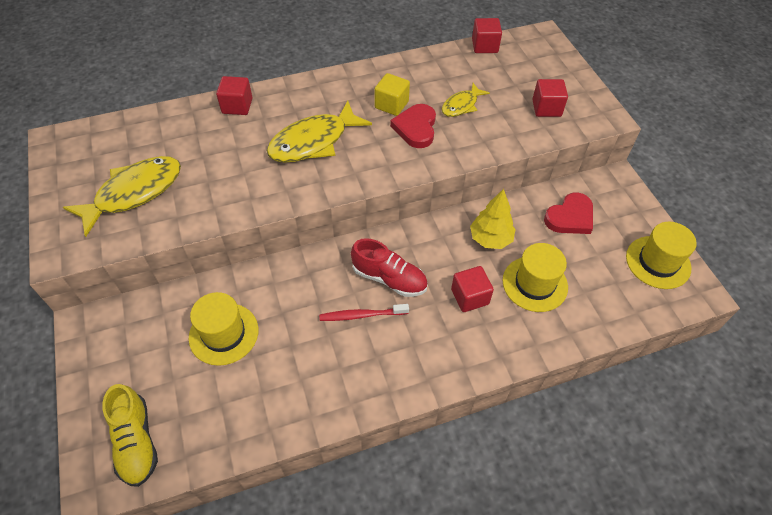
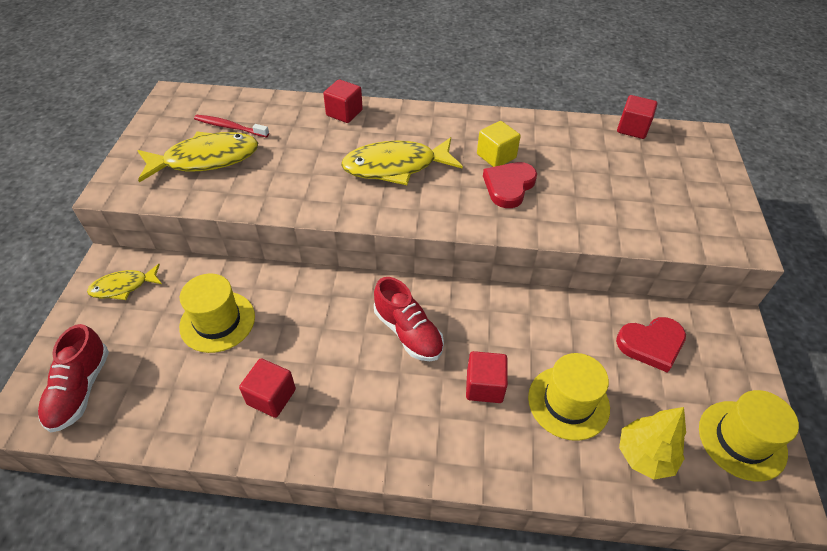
camera: 25 degrees right, 5 degrees down
(136, 442) = (80, 390): yellow shoe -> red shoe
(361, 315) = (358, 358): red toothbrush -> red toothbrush (230, 127)
(461, 105) = (572, 179): yellow fish -> yellow fish (123, 287)
(490, 239) = (542, 333): yellow tree -> yellow tree (644, 455)
(546, 108) = (671, 212): red cube -> red cube (271, 397)

